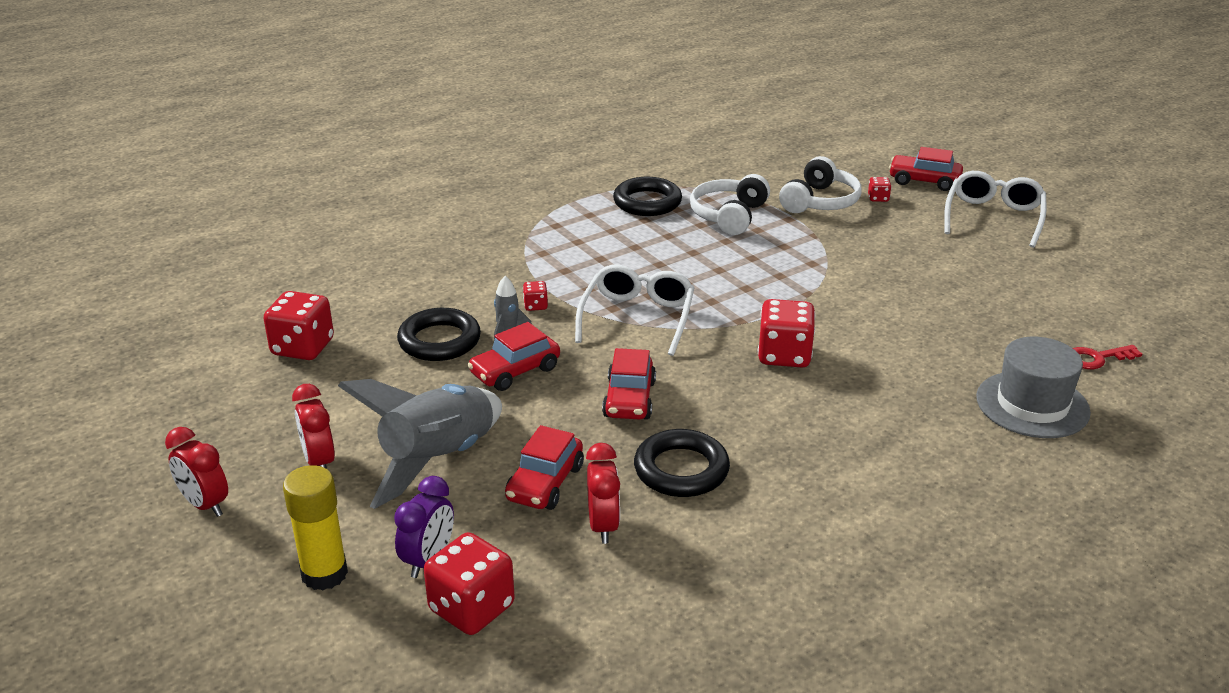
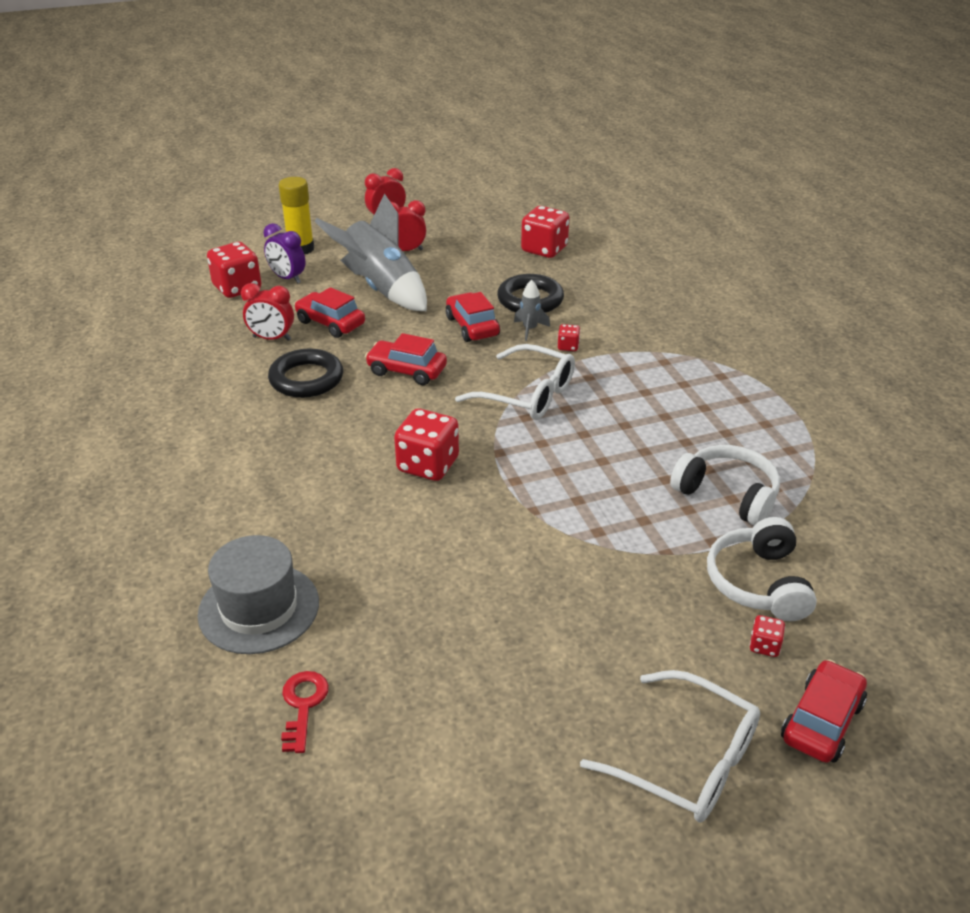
camera: 105 degrees right, 5 degrees up
(647, 202) = (768, 441): black ring -> none
(820, 201) = (758, 583): white headphones -> white headphones turned 45 degrees clockwise

